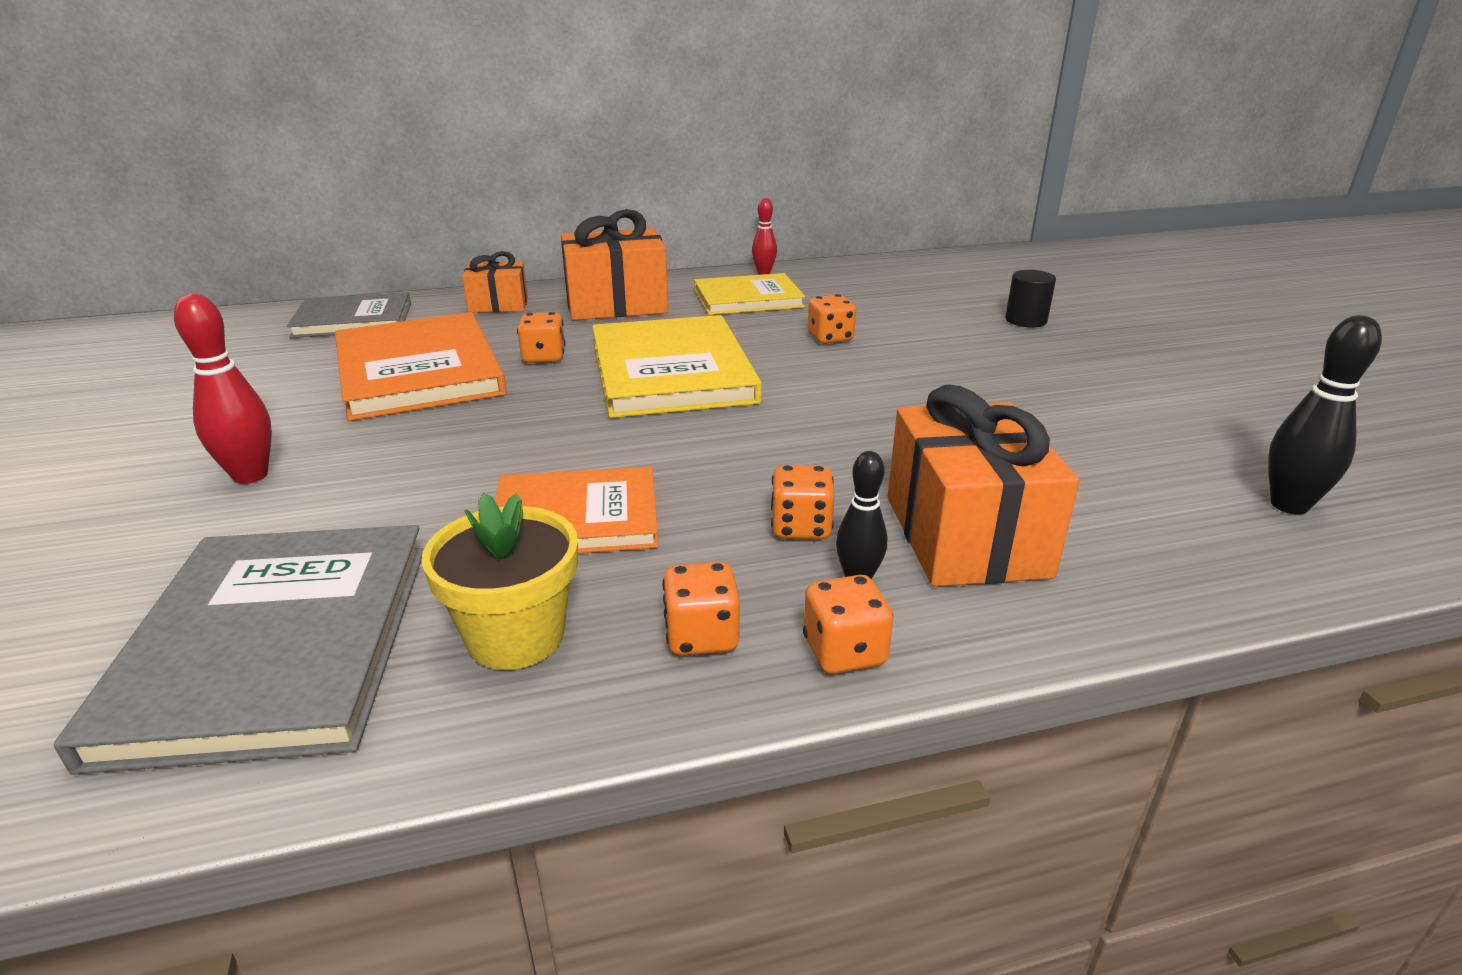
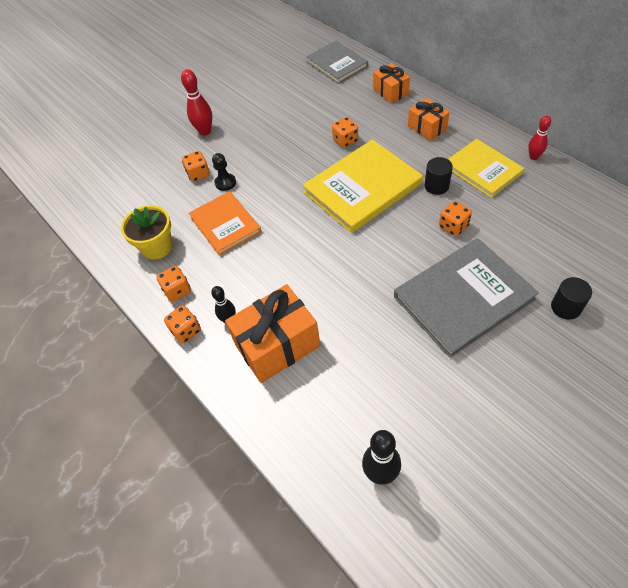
camera: 70 degrees right, 25 degrees up
(274, 645) = (131, 200): grey book -> grey book (463, 298)
(419, 371) = (304, 115): orange book -> none
(453, 488) = (225, 183): none -> black pawn
(616, 305) = (427, 128): orange gift -> orange gift, size x0.58
(739, 328) = (436, 186): none -> black cylinder
(800, 527) = (254, 290): orange dice -> orange dice (198, 174)

